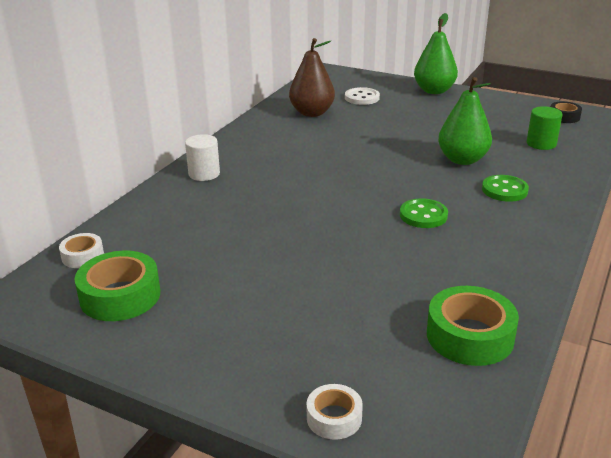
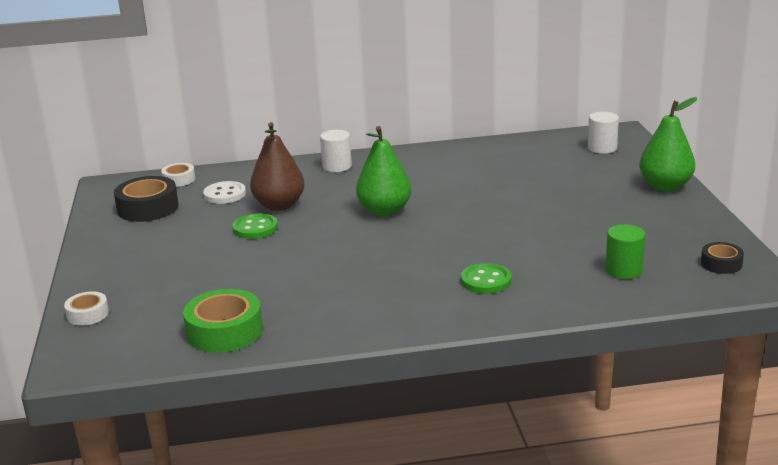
camera: 55 degrees right, 5 degrees down
(120, 296) = (148, 208): green tape -> black tape
(312, 113) = (511, 159): brown pear -> brown pear (279, 205)
(345, 84) = (602, 148): none -> white cylinder
(362, 98) = (584, 164): white button -> white button (225, 194)
(423, 215) = (385, 262): green button -> green button (255, 228)
(462, 160) = (521, 246): green pear -> green pear (384, 211)

